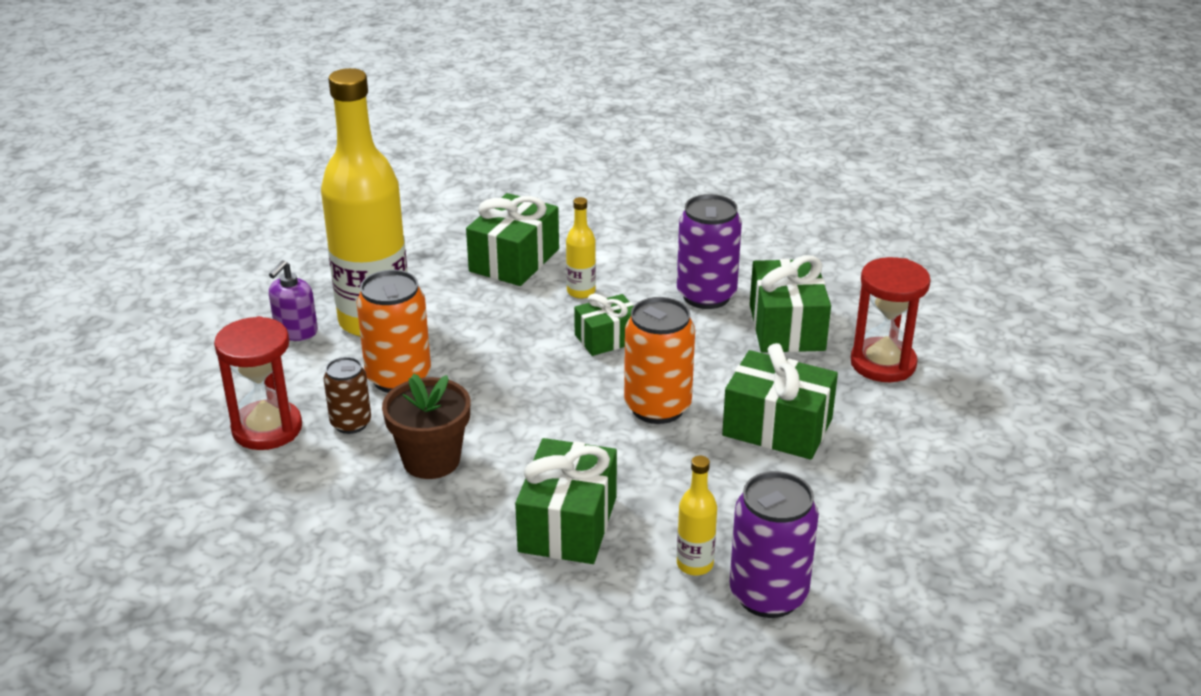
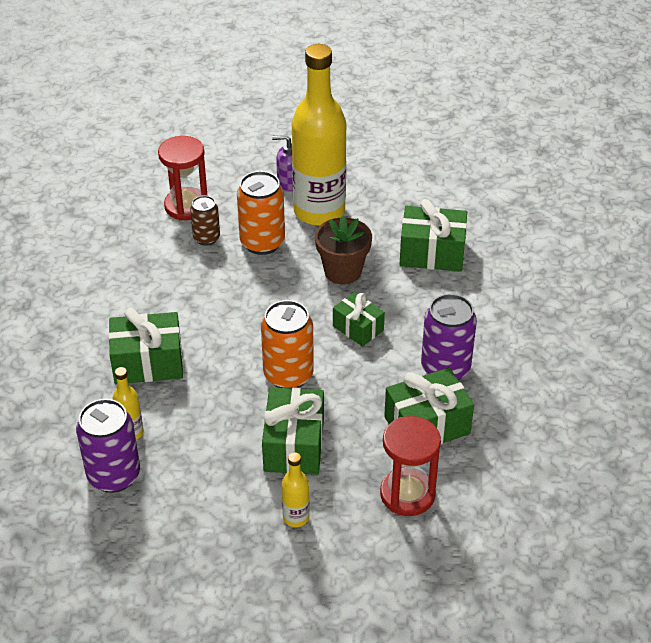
camera: 70 degrees right, 10 degrees up
(431, 460) = (185, 284): brown flower pot -> brown flower pot (343, 271)
(581, 292) = (410, 299): yellow bottle -> yellow bottle (296, 517)

